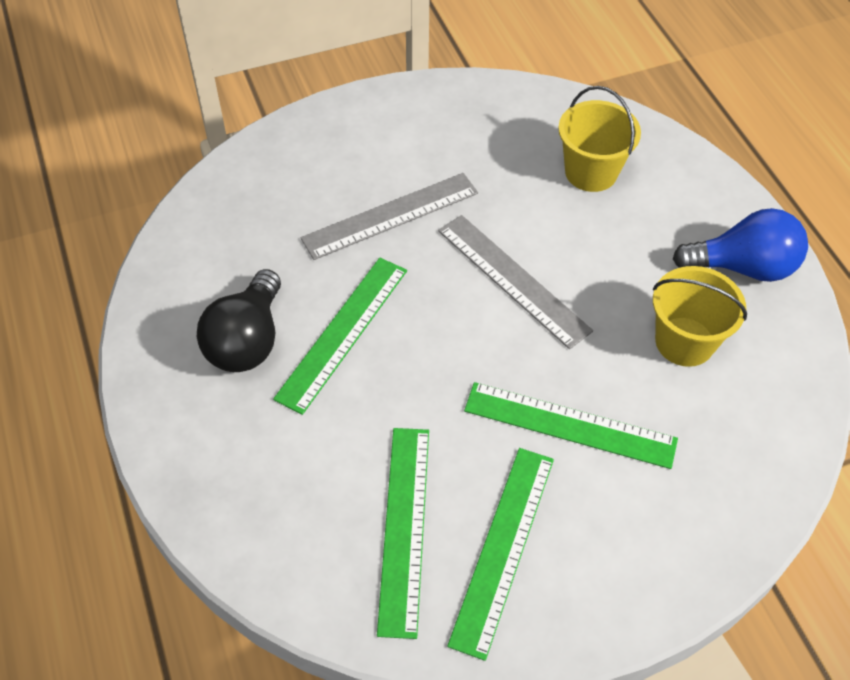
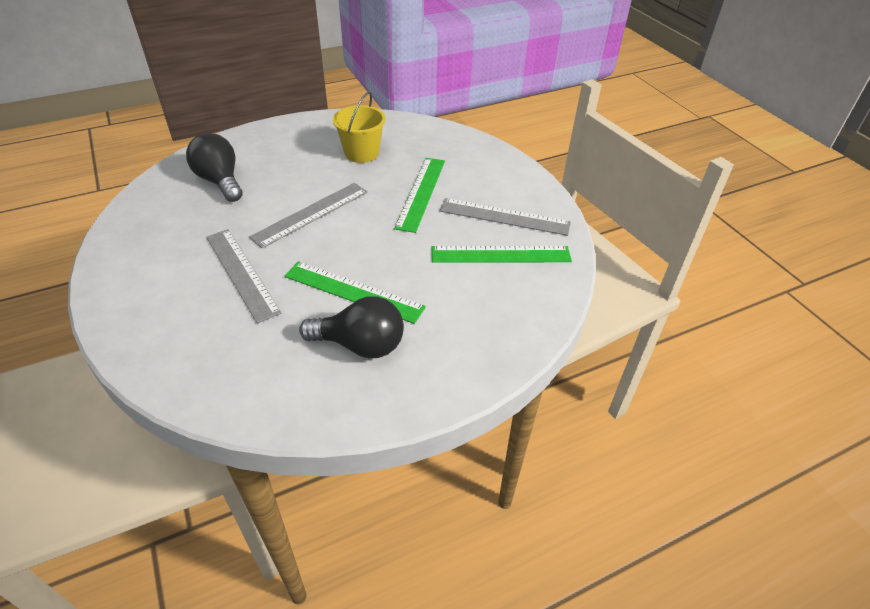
camera: 95 degrees left, 10 degrees down
(503, 548) = (504, 217): green ruler -> grey ruler
(591, 172) = (220, 181): yellow bucket -> black light bulb
(743, 267) = (309, 132): blue light bulb -> none

